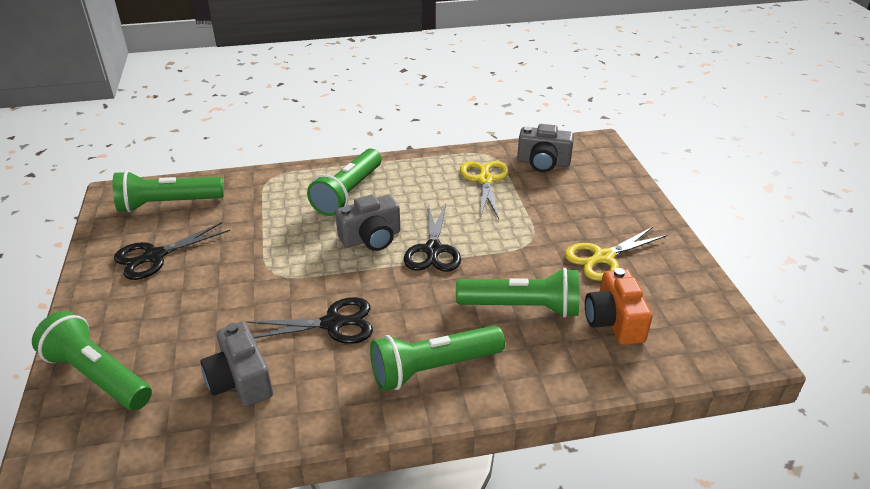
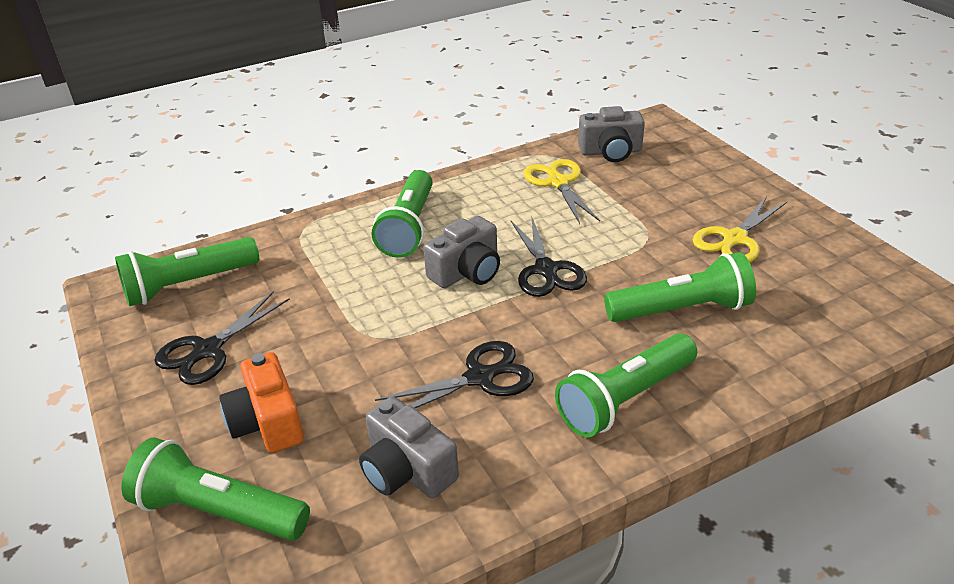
camera: 15 degrees left, 0 degrees up
(614, 321) = (786, 302): orange camera -> orange camera (267, 422)

